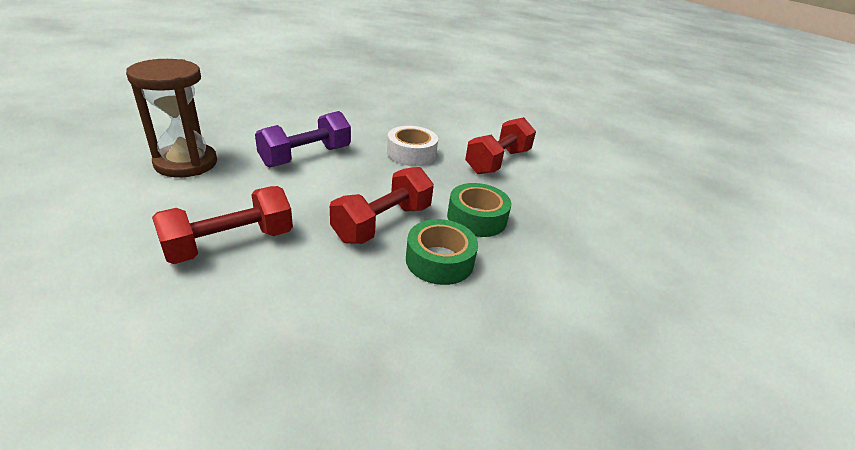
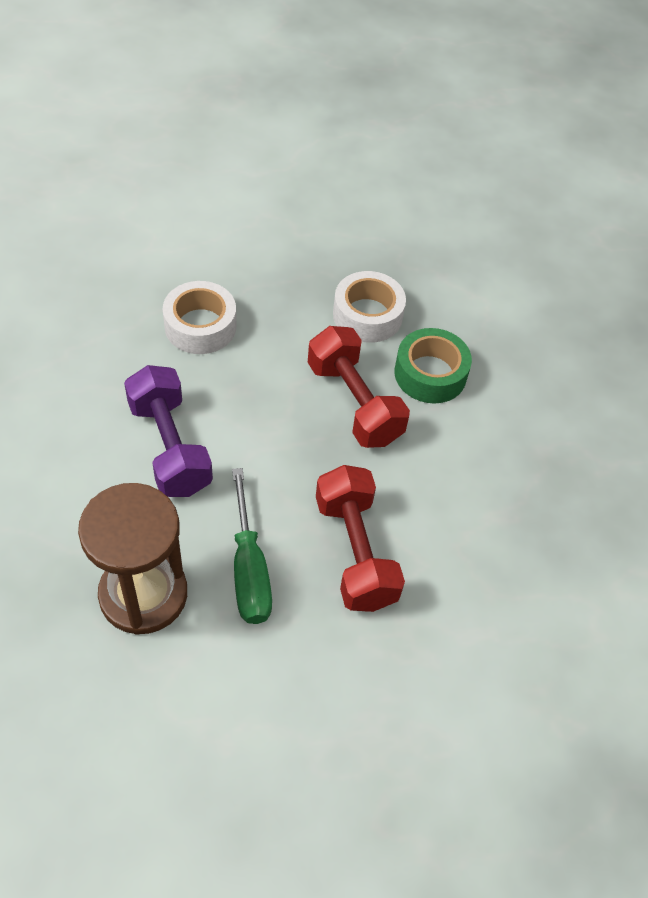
camera: 70 degrees left, 20 degrees up
(208, 198) = (249, 569): none -> green screwdriver
(476, 218) = (367, 315): green tape -> white tape
(497, 162) = (251, 244): red dumbbell -> none

